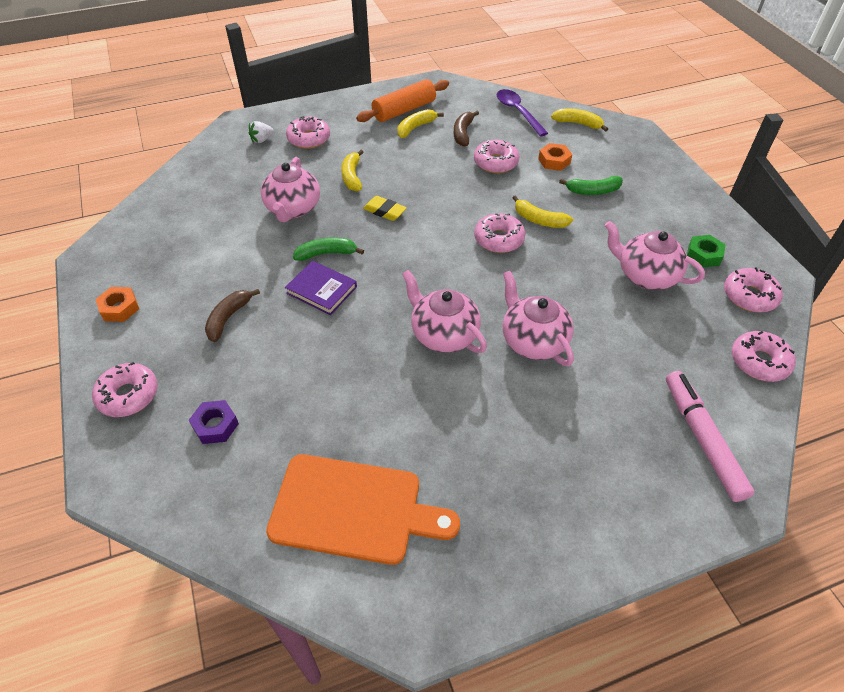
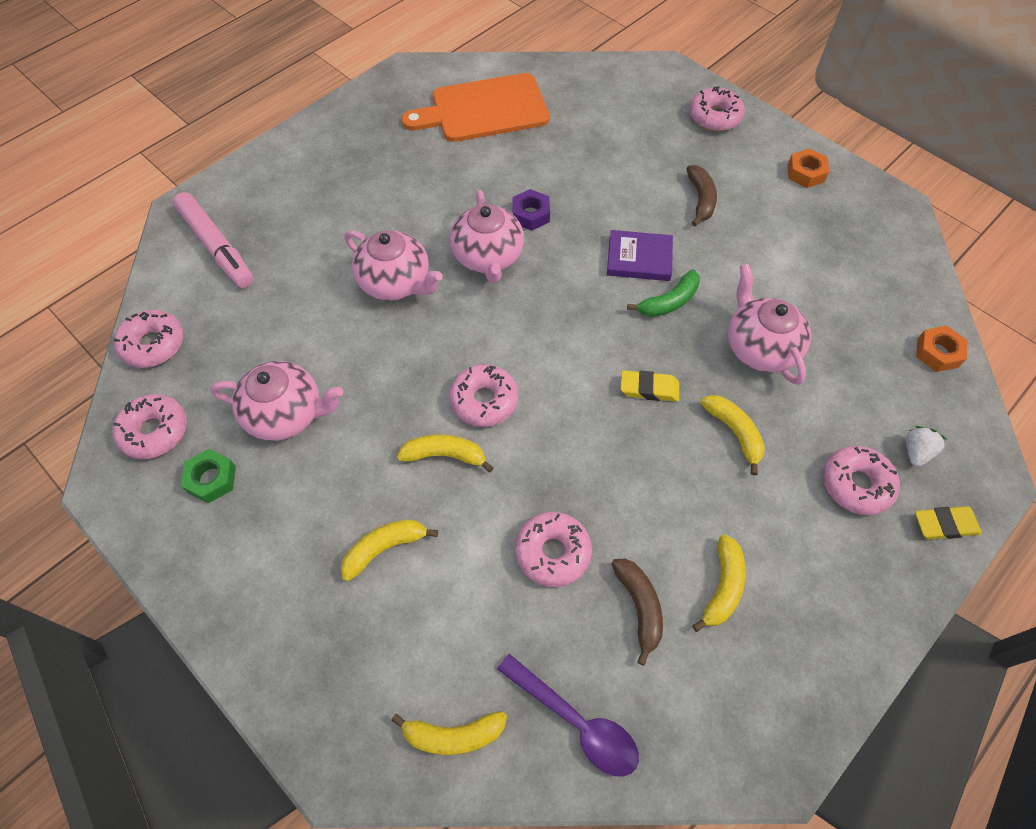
camera: 155 degrees right, 10 degrees up
(215, 425) = (627, 121): purple nut -> purple nut (530, 214)
(283, 114) = (944, 525): none -> yellow eraser
(404, 110) = (772, 629): orange rolling pin -> none
(443, 334) = (488, 257): pink teapot -> pink teapot turned 60 degrees clockwise
(554, 161) = (463, 598): orange nut -> orange nut (937, 352)
(593, 191) = (384, 548): green banana -> yellow banana

